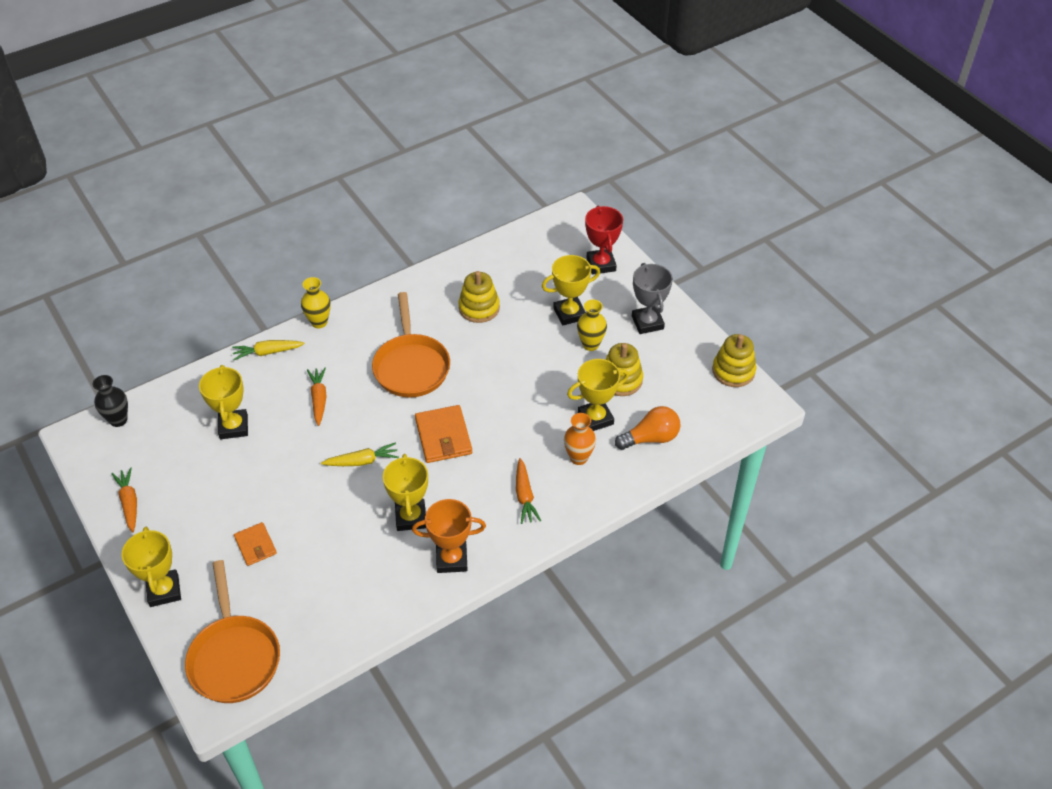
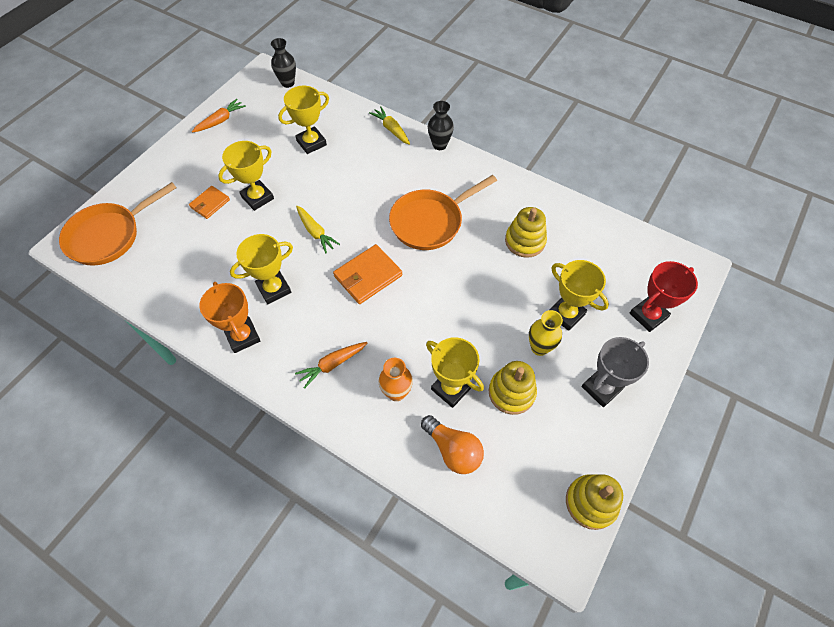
camera: 65 degrees right, 10 degrees up
(164, 590) = (154, 172): yellow trophy -> yellow trophy (257, 197)
(319, 322) = (439, 145): yellow vase -> black vase
(319, 399) = (363, 179): orange carrot -> none

